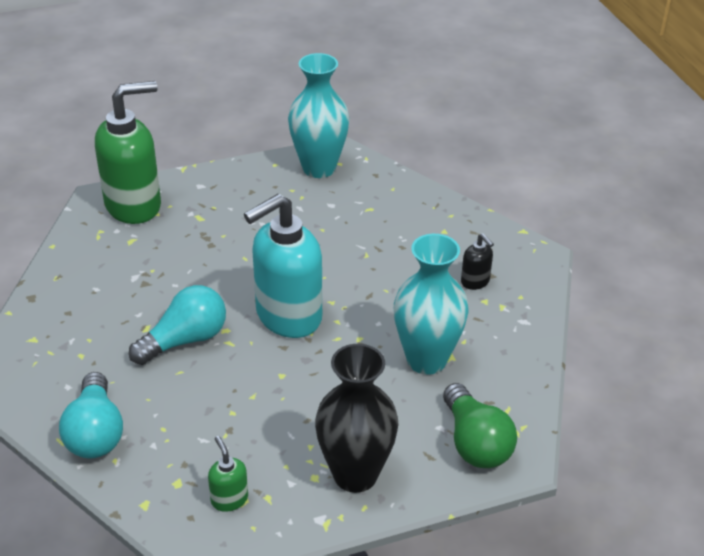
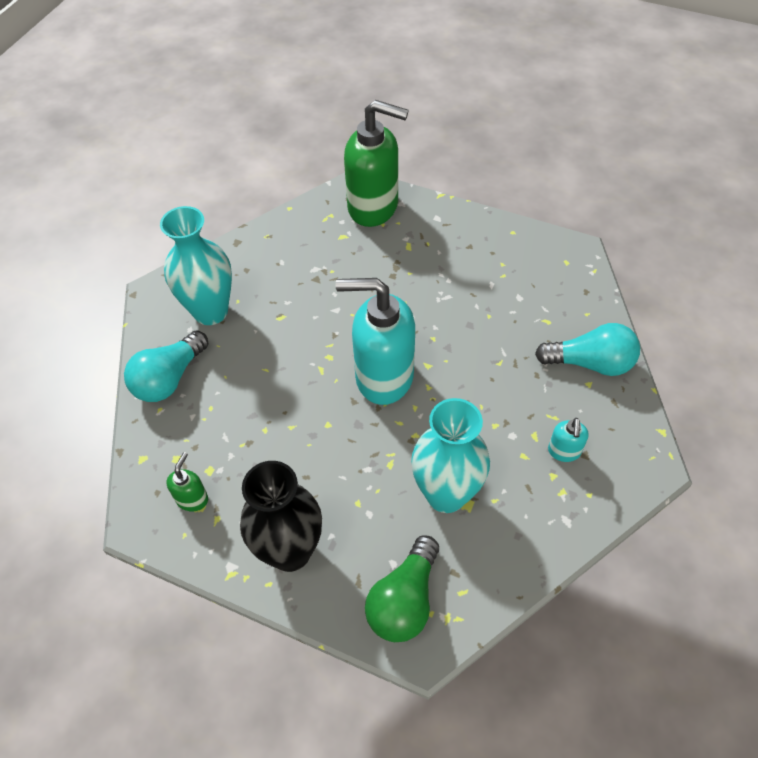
camera: 45 degrees right, 15 degrees up
(185, 340) = (294, 346): turquoise light bulb -> turquoise light bulb (590, 363)
(319, 168) = (544, 256): turquoise vase -> turquoise vase (210, 311)
(475, 282) = (564, 451): black soap dispenser -> turquoise soap dispenser

